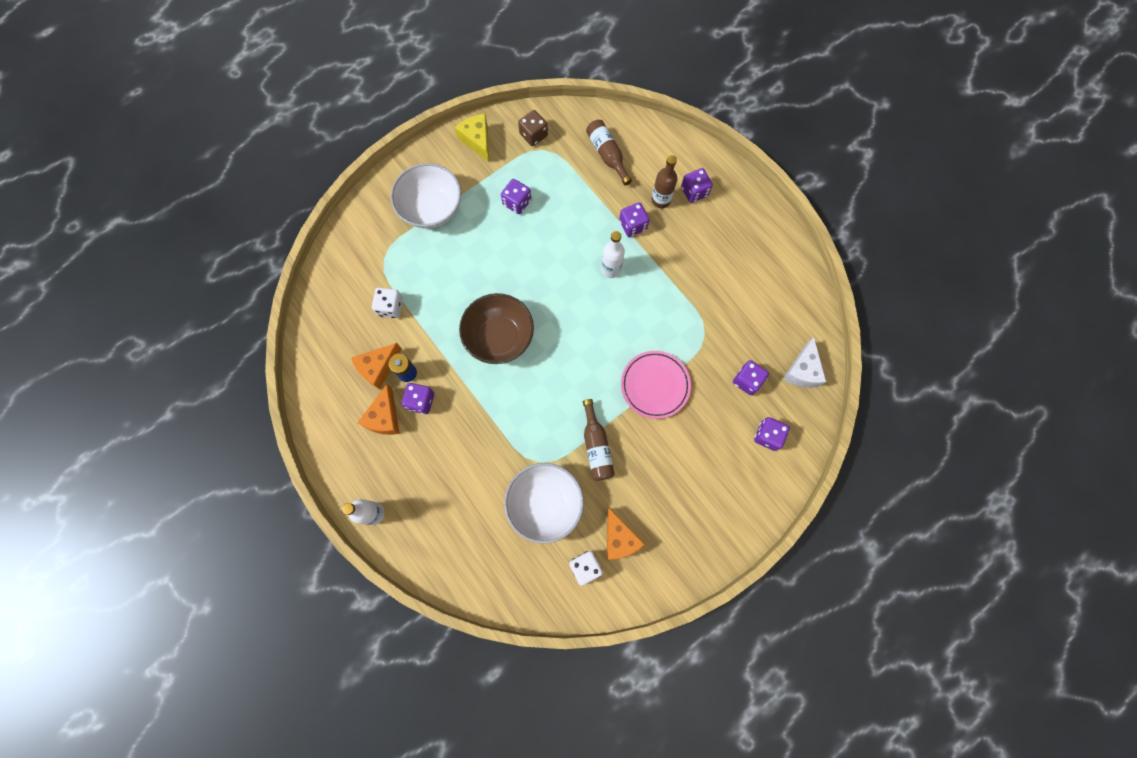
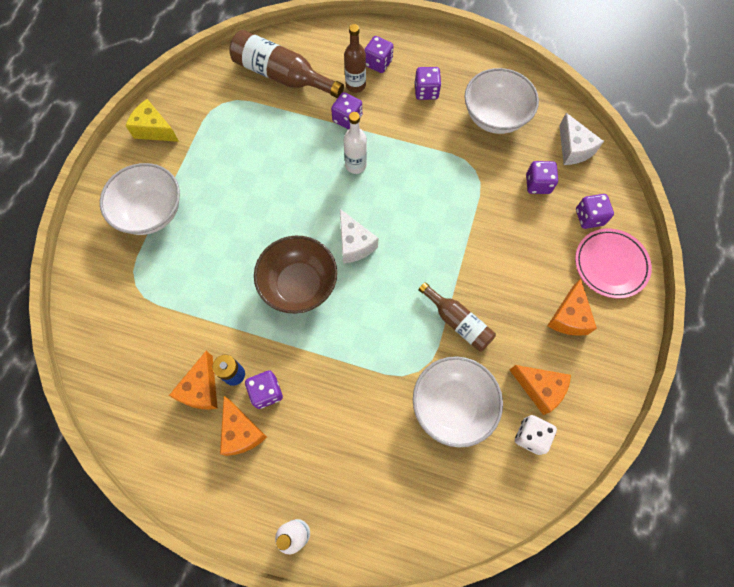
camera: 35 degrees left, 5 degrees down
(390, 307) = (174, 325): white dice -> none
(517, 202) = (230, 160): purple dice -> purple dice (426, 91)
(533, 135) = (204, 96): brown dice -> none
(563, 333) = (354, 244): none -> white cheese
(607, 155) = (282, 76): brown bottle -> brown bottle, size x1.58
(655, 385) = (467, 237): pink plate -> pink plate (610, 265)
(685, 502) = (569, 317): none -> orange cheese
(757, 300) = (495, 117): none -> white bowl

